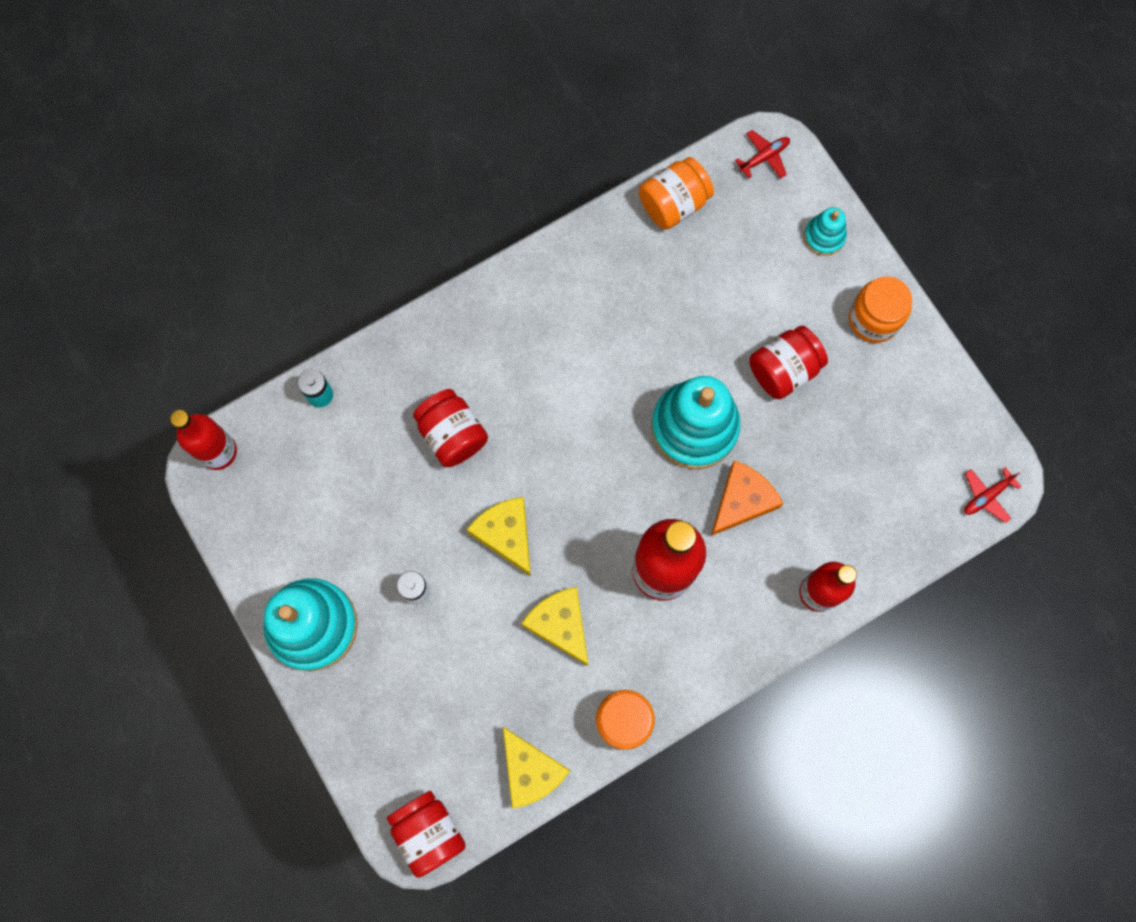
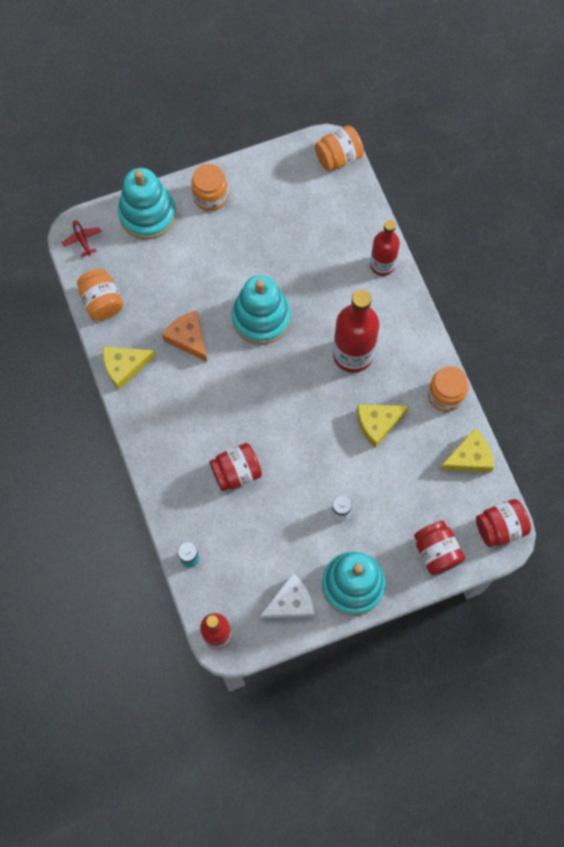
camera: 80 degrees left, 5 degrees down
(276, 542) = (291, 602): none -> white cheese
(506, 534) = (312, 448): yellow cheese -> yellow cheese (124, 366)
(742, 501) = (316, 298): orange cheese -> orange cheese (188, 338)
(783, 370) = (233, 256): red jar -> red jar (436, 552)
(824, 237) = (147, 214): turquoise stacking toy -> turquoise stacking toy, size x2.05
(986, 496) = (338, 157): red plane -> orange jar

